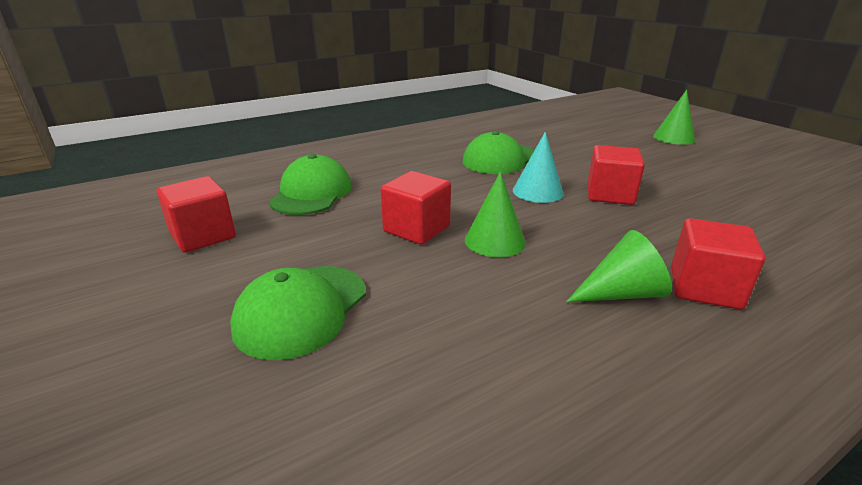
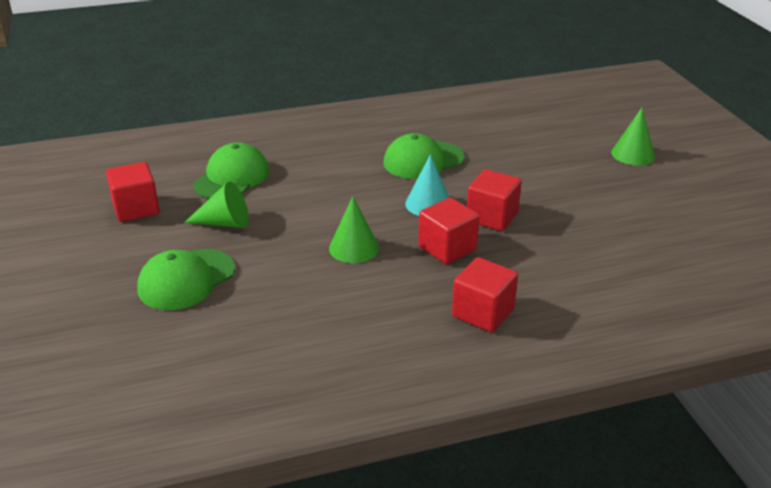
camera: 15 degrees right, 5 degrees up
(416, 229) = (299, 227): red cube -> red cube (447, 248)
(621, 293) = (415, 306): green cone -> green cone (224, 223)

